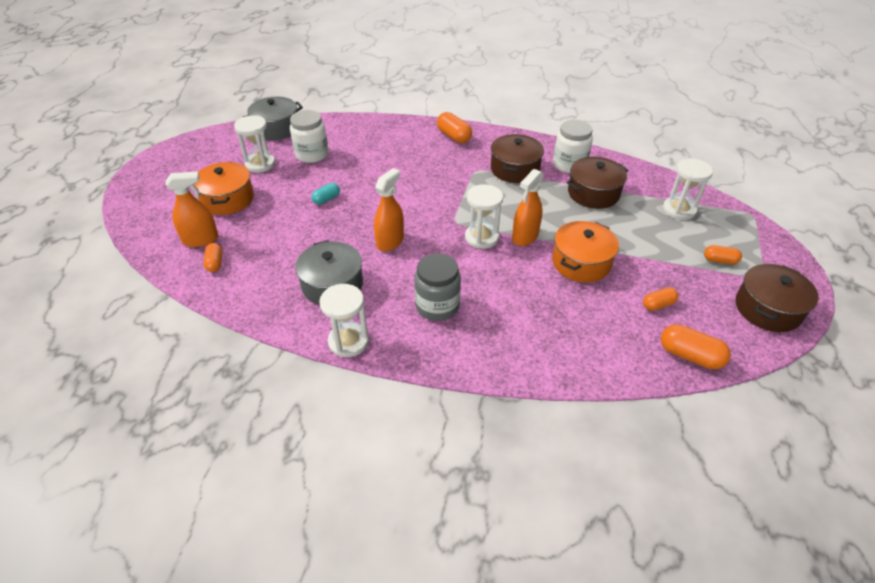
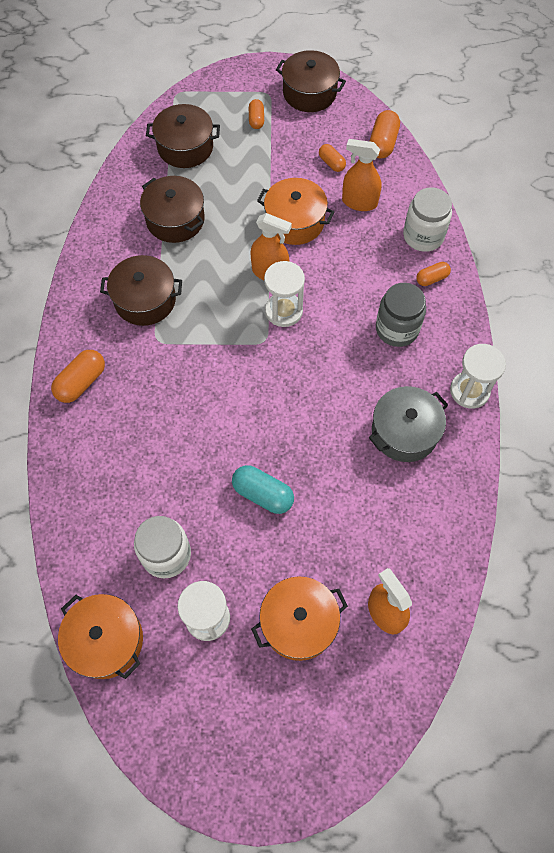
camera: 105 degrees left, 20 degrees up
(215, 263) = (417, 572): orange capsule -> orange capsule (432, 278)
(276, 129) = (106, 640): grey pot -> orange pot
(326, 199) = (263, 494): turquoise capsule -> turquoise capsule, size x1.61
(390, 241) = (319, 397): orange spray bottle -> orange spray bottle (359, 202)
(569, 164) = (122, 246): white jar -> white jar (423, 236)
(679, 210) = (185, 147): white hourglass -> brown pot

